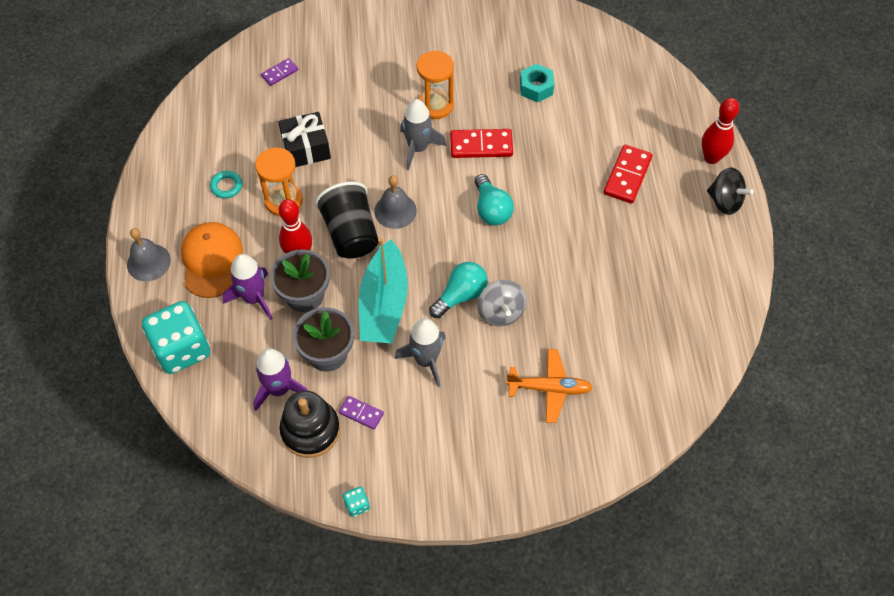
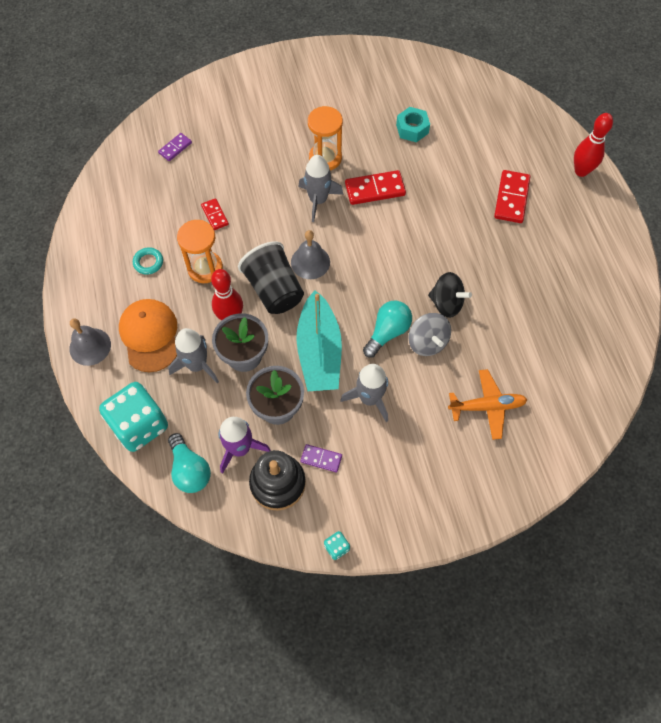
camera: 10 degrees left, 5 degrees up
(254, 298) = (197, 365): purple rocket -> grey rocket
(306, 148) = (215, 215): black gift -> red domino
(491, 209) = (397, 247): turquoise light bulb -> turquoise light bulb (190, 470)
(725, 201) = (602, 209): black spinning top -> black spinning top (446, 303)

